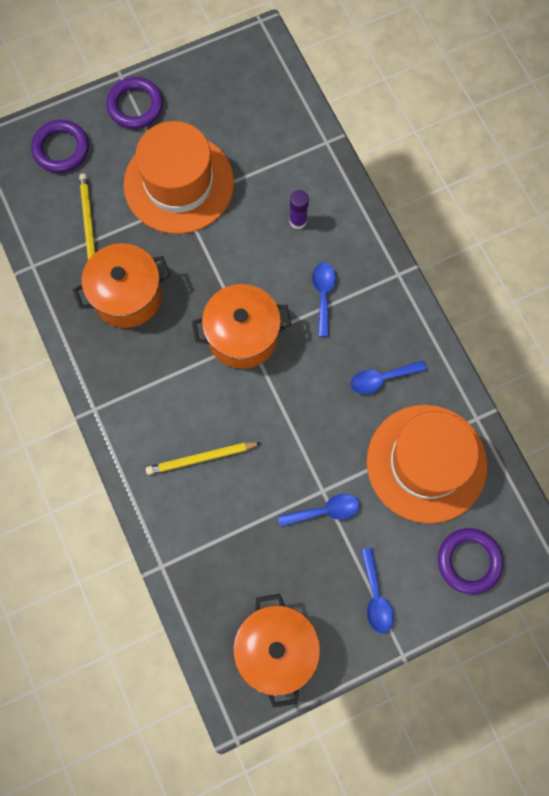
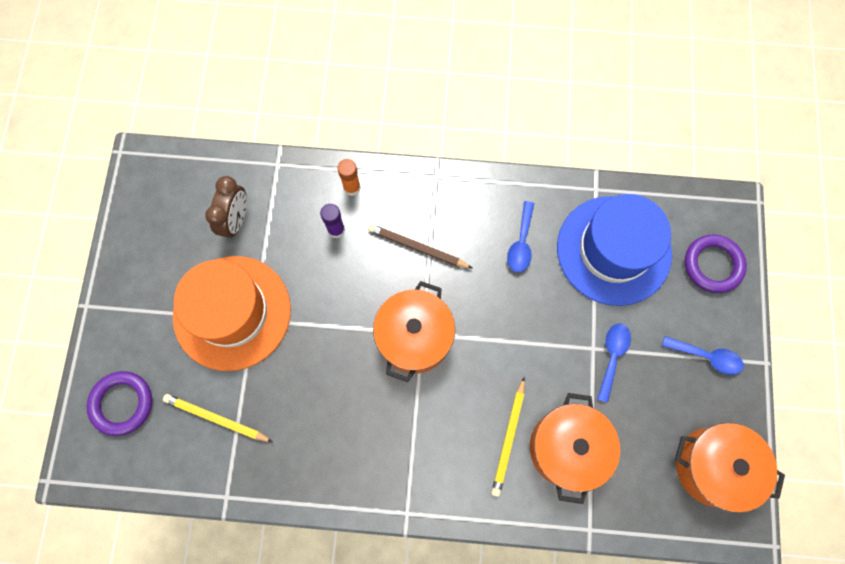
camera: 60 degrees left, 0 degrees up
(127, 296) = (313, 421): orange pot -> orange pot (567, 448)
(135, 106) = (126, 309): purple ring -> none
(257, 140) = (236, 220): none -> brown clock
(323, 295) = (417, 247): blue spoon -> brown pencil
(343, 212) = (352, 188): none -> orange glue stick
(426, 463) = (613, 250): orange hat -> blue hat

